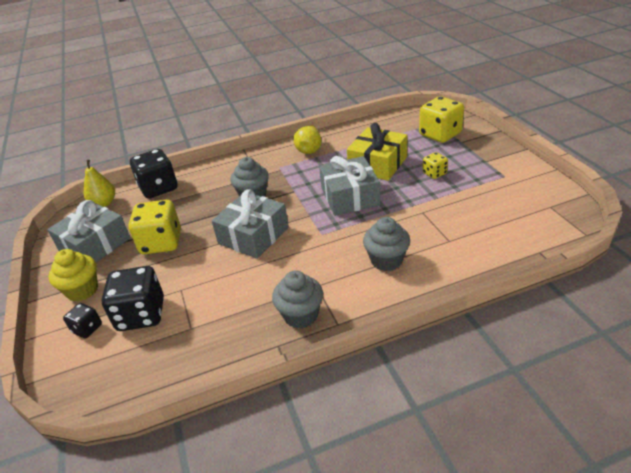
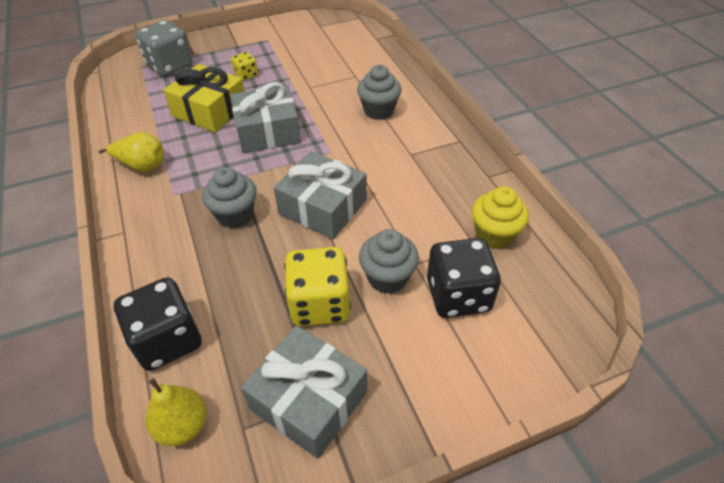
camera: 95 degrees left, 10 degrees up
(82, 290) = (415, 382): yellow cupcake -> yellow cupcake (494, 235)
(87, 328) = (485, 351): black dice -> none
(301, 315) = (451, 163): grey cupcake -> grey cupcake (387, 278)
(440, 134) = (170, 66): yellow dice -> grey dice

